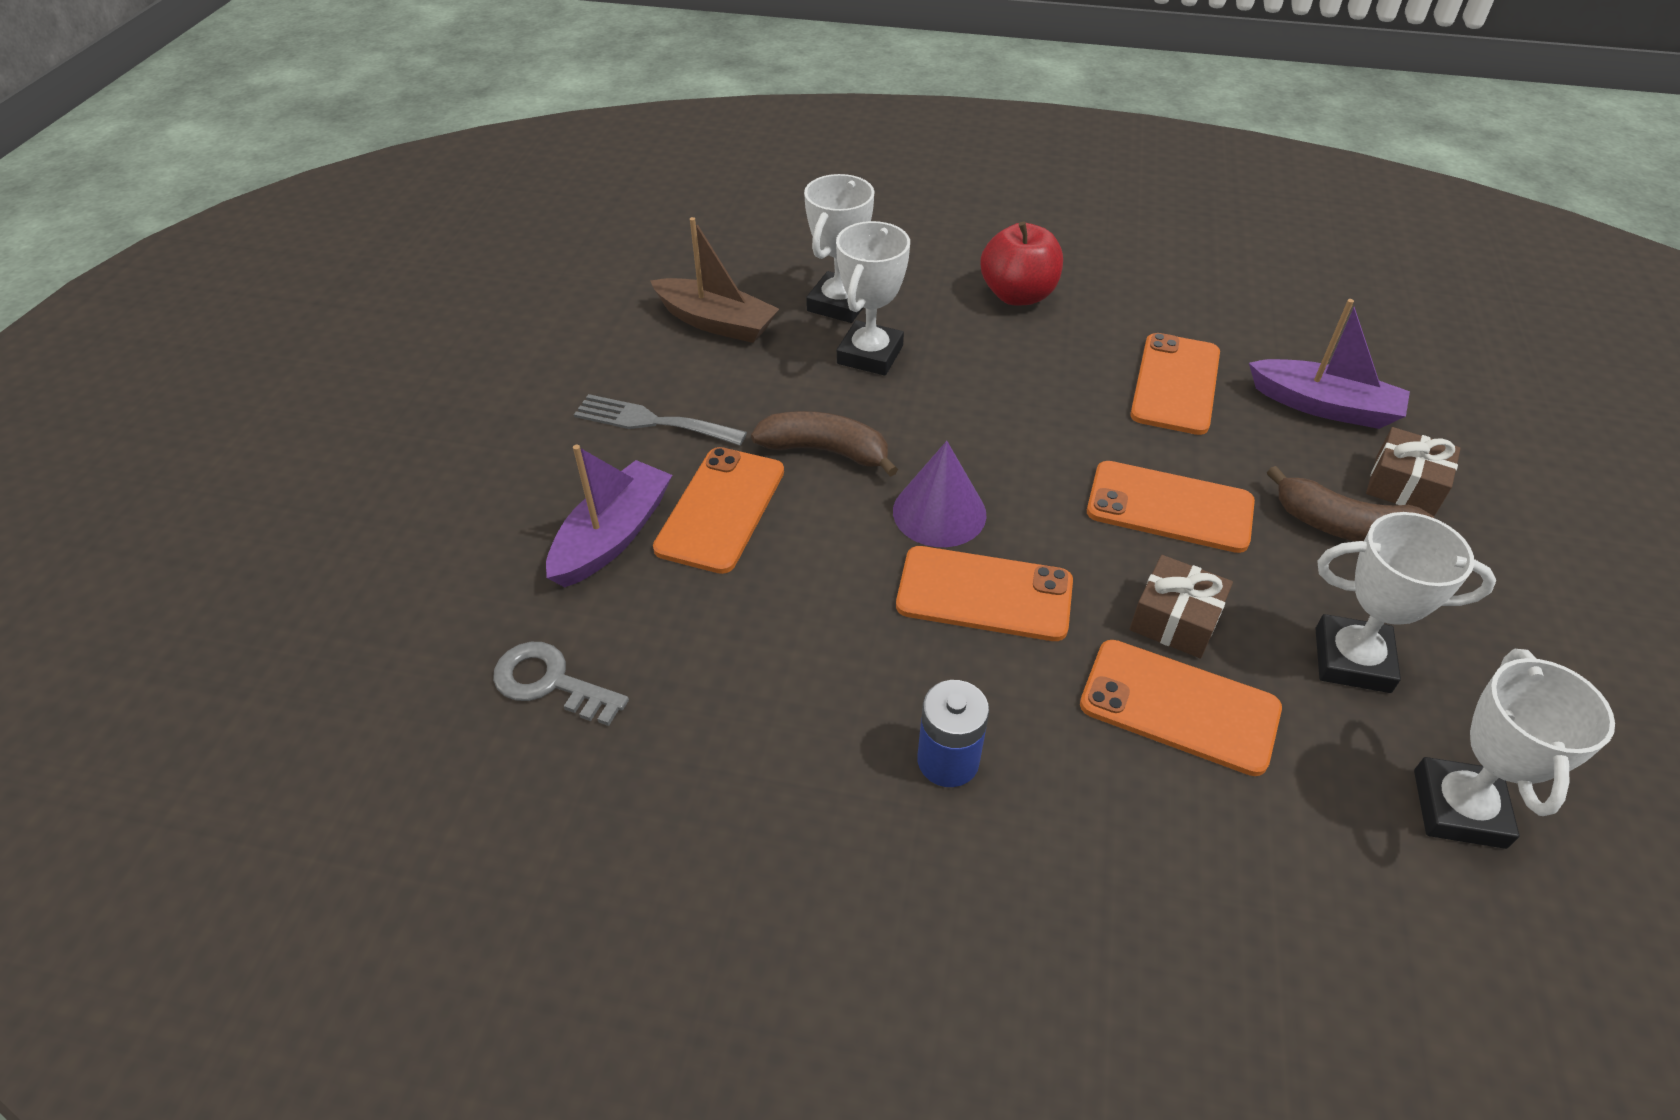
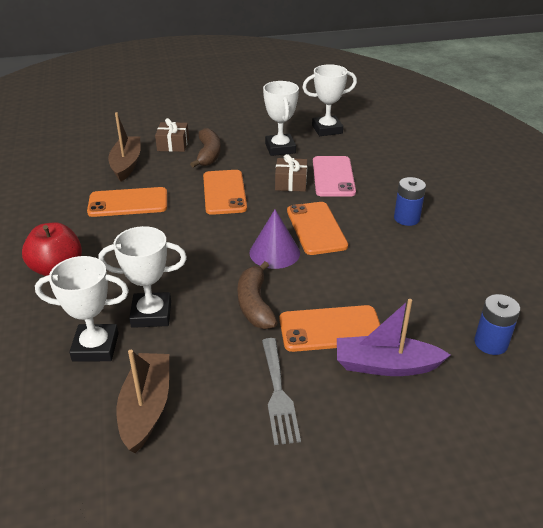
camera: 115 degrees left, 10 degrees down
(550, 683) = (490, 343): grey key -> blue battery
(1179, 707) = (333, 176): orange phone -> pink phone
(1324, 406) = (126, 164): purple boat -> brown boat

